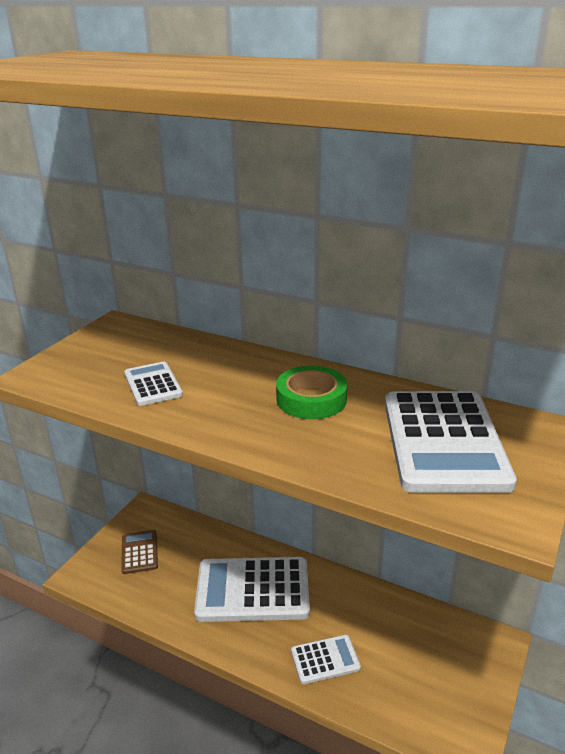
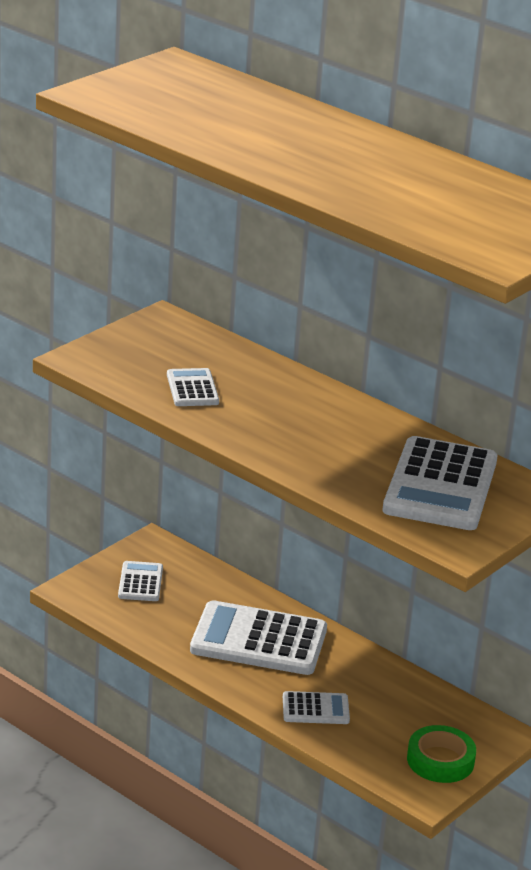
camera: 10 degrees right, 0 degrees up
(139, 552) = (140, 582): brown calculator -> white calculator
(311, 399) = (339, 430): green tape -> green tape (440, 760)

